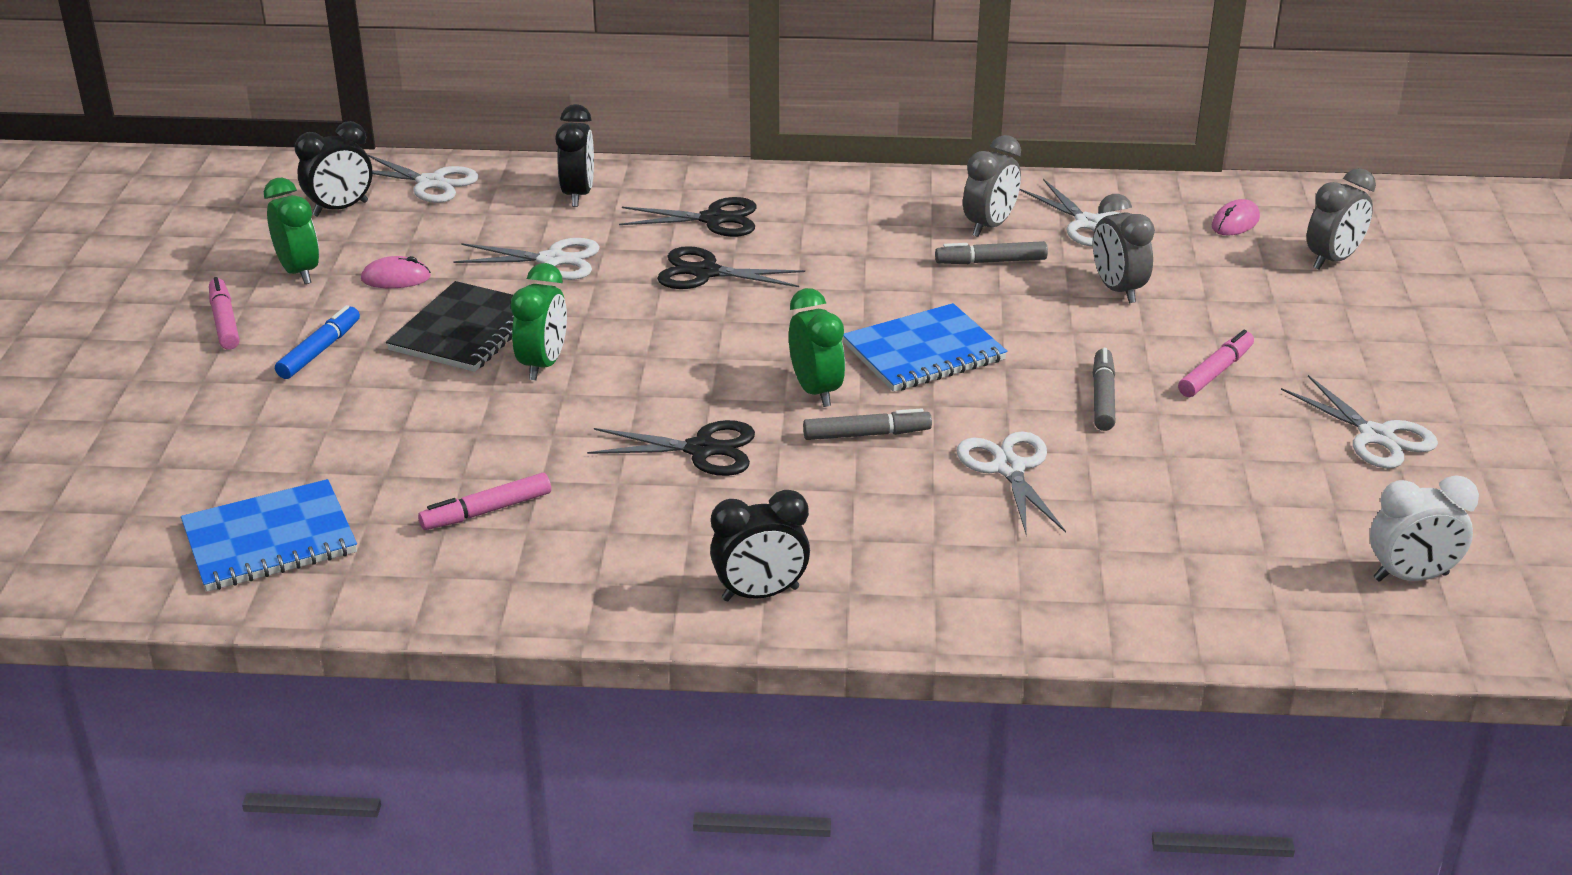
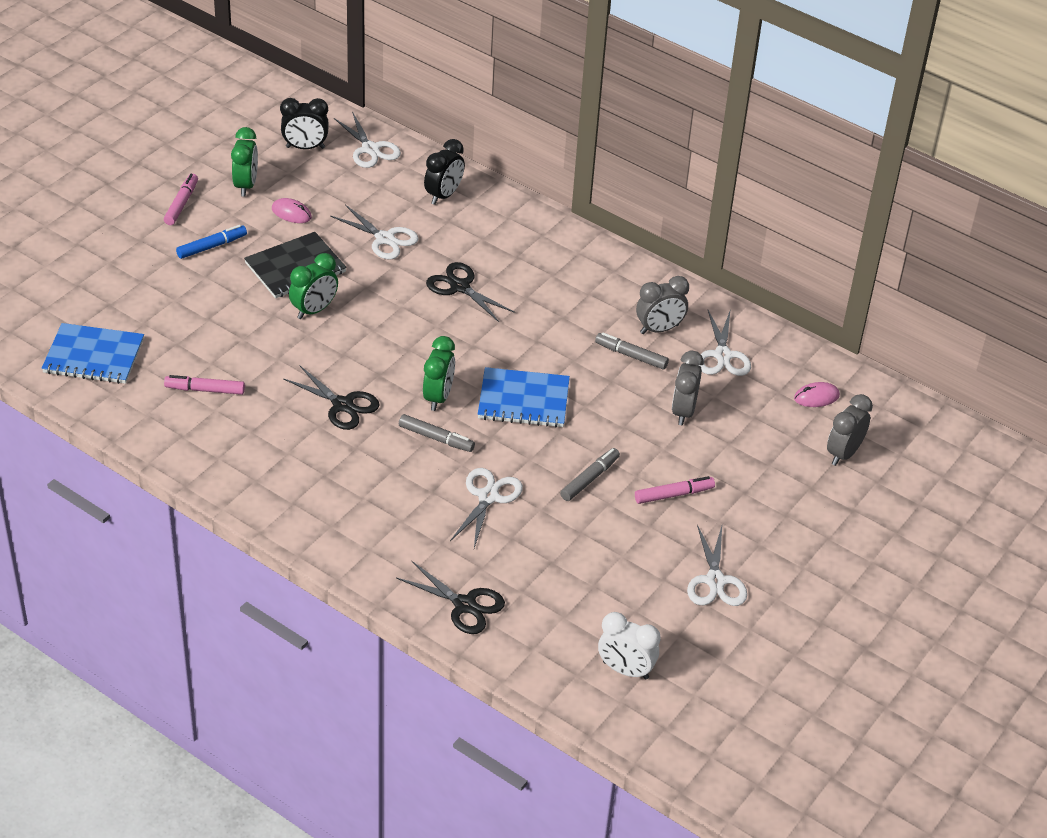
camera: 30 degrees right, 10 degrees up
(714, 219) = (503, 249): black scissors -> black scissors (465, 605)
(760, 594) = (288, 505): black clock -> none
(1332, 260) = (843, 453): grey clock -> grey clock turned 135 degrees clockwise

